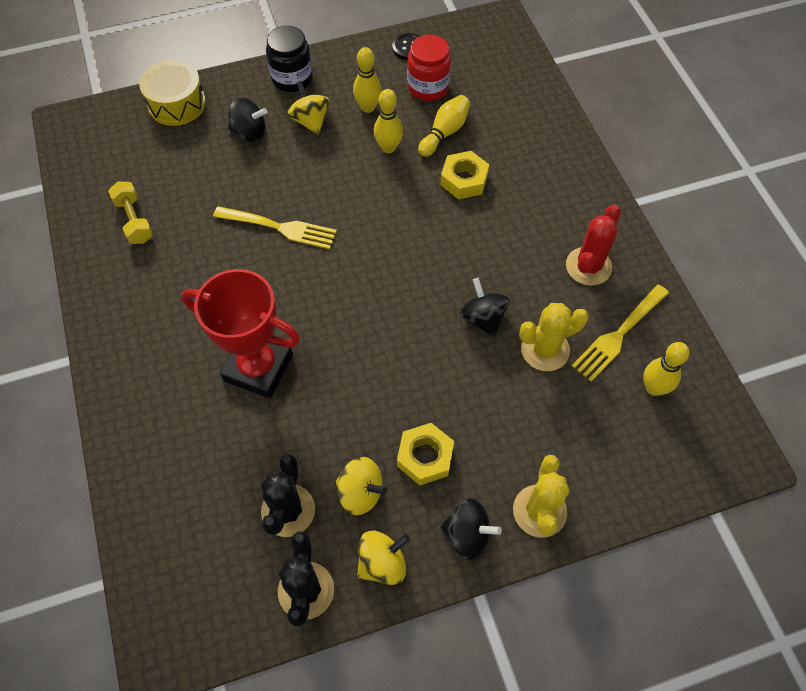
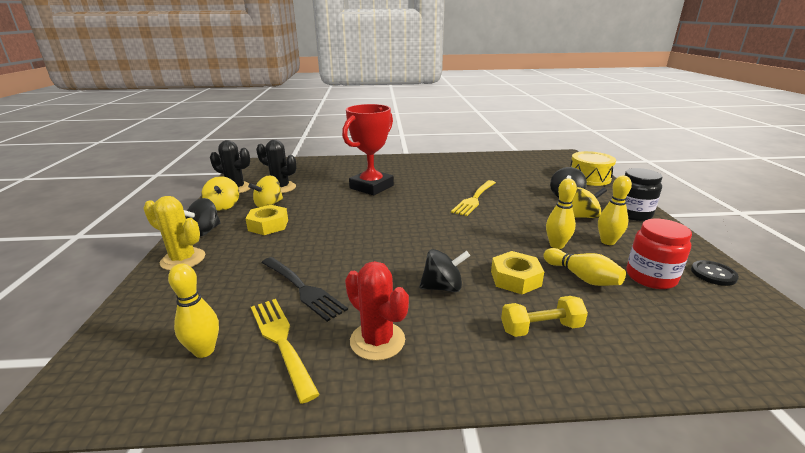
camera: 105 degrees right, 35 degrees down
(134, 220) = (489, 165): yellow dumbbell -> yellow dumbbell (541, 328)
(483, 318) = (356, 263): black spinning top -> black spinning top (443, 287)
(545, 350) = (303, 289): yellow cactus -> black fork

